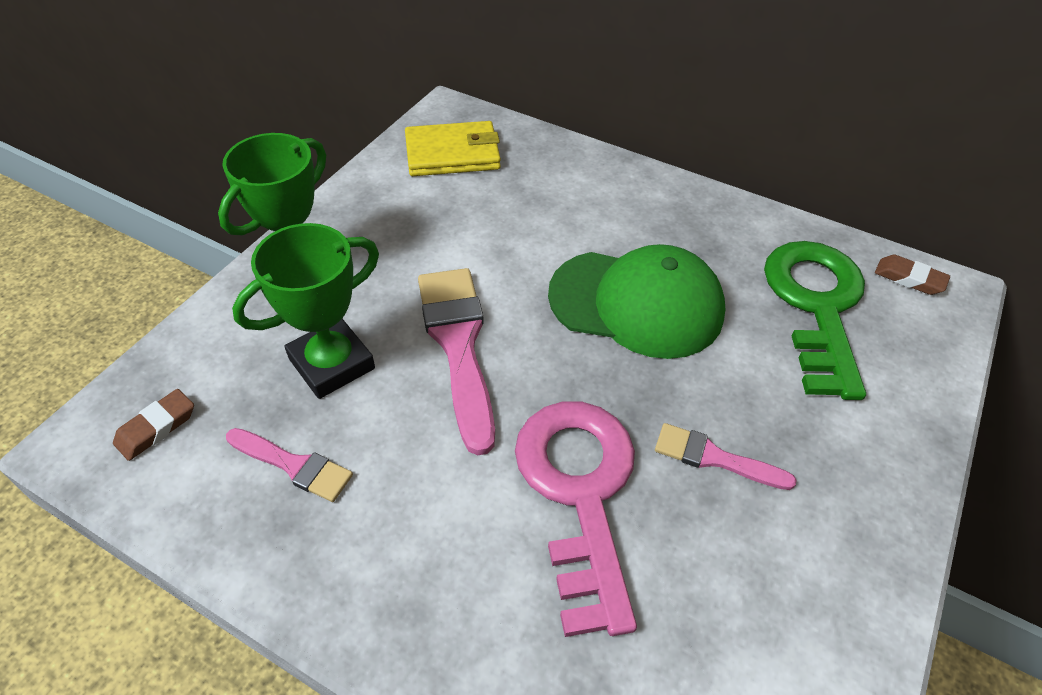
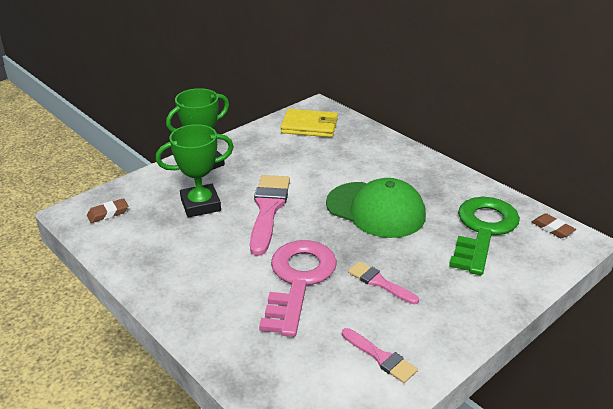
camera: 20 degrees right, 15 degrees down
(293, 465) = (163, 240): pink brush -> pink brush (380, 357)

